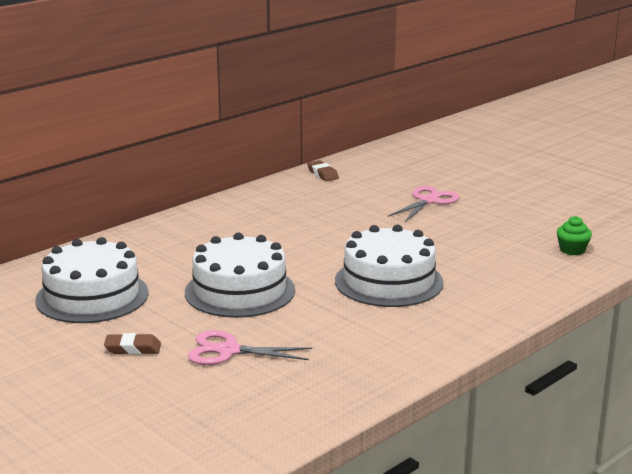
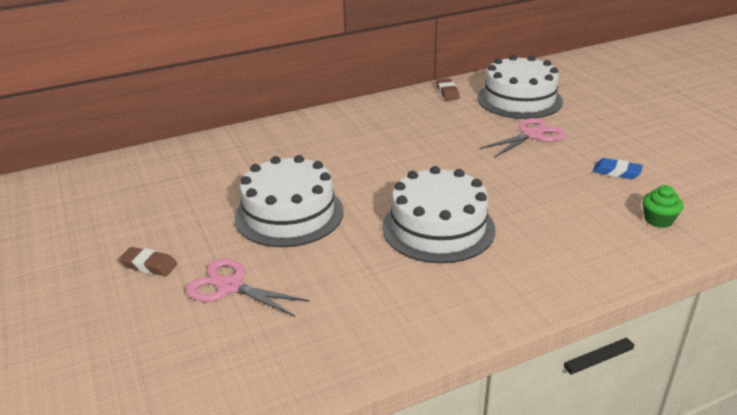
camera: 20 degrees right, 10 degrees up
(92, 296) = (160, 197): white cake -> white cake (519, 99)
(519, 220) = (616, 172): none -> blue eraser

